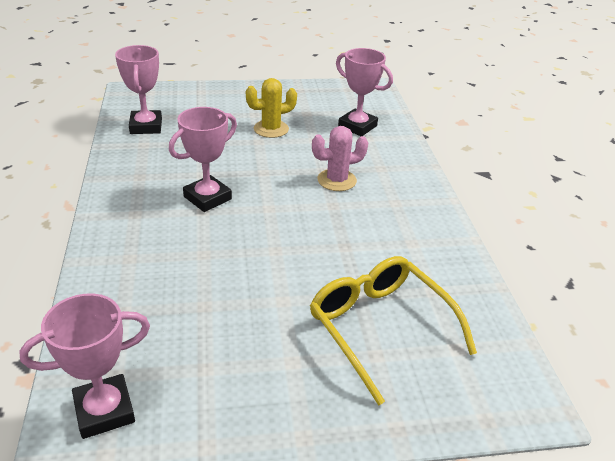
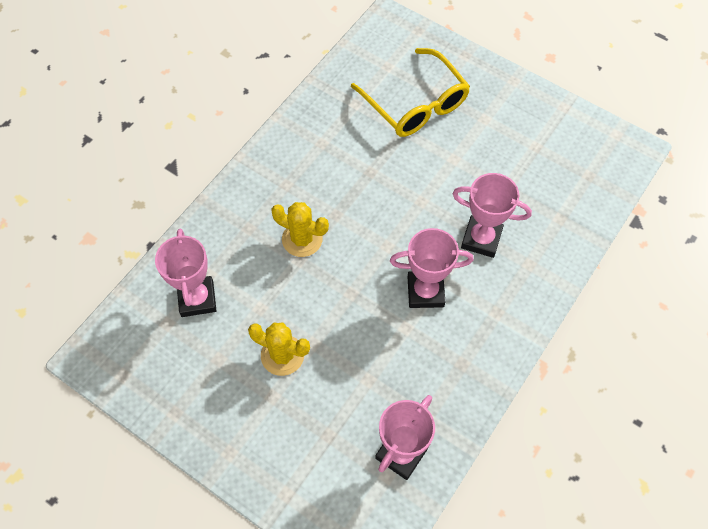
camera: 135 degrees left, 25 degrees up
(104, 410) = (605, 158): pink trophy -> pink trophy (481, 239)
(336, 180) = (302, 239): pink cactus -> yellow cactus
(380, 328) = (415, 103): yellow glasses -> yellow glasses turned 45 degrees counterclockwise

